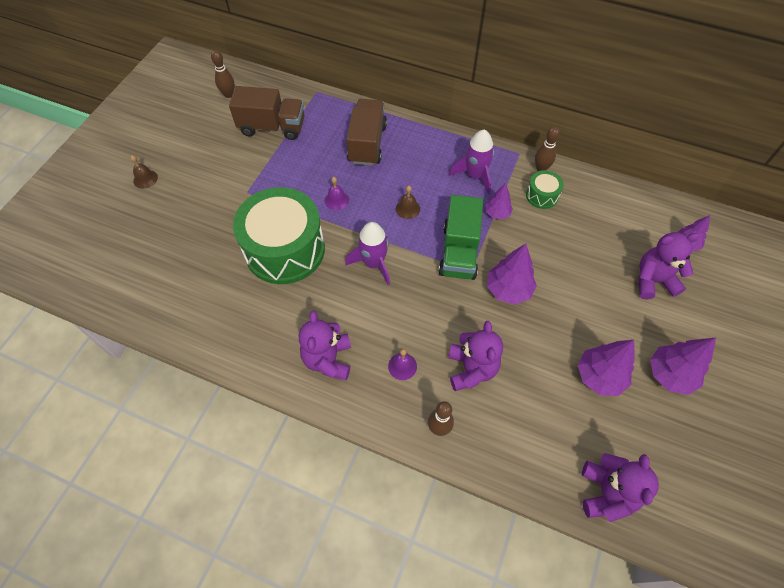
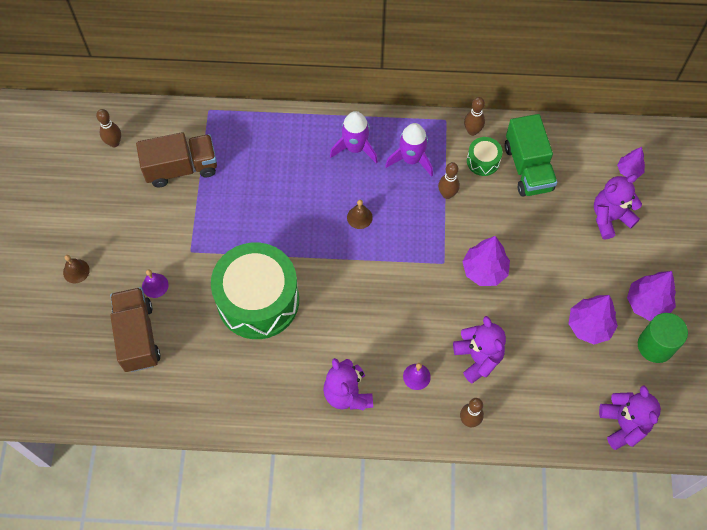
camera: 20 degrees left, 5 degrees up
(336, 200) = (285, 230): purple bell -> purple bell (155, 285)
(367, 144) = (289, 157): brown truck -> brown truck (137, 336)
(373, 263) = (350, 286): purple rocket -> purple rocket (355, 148)
(459, 252) = (426, 247): green truck -> green truck (528, 168)
(497, 213) = (447, 194): purple tree -> brown bowling pin
(667, 420) = (655, 345): none -> green cylinder

